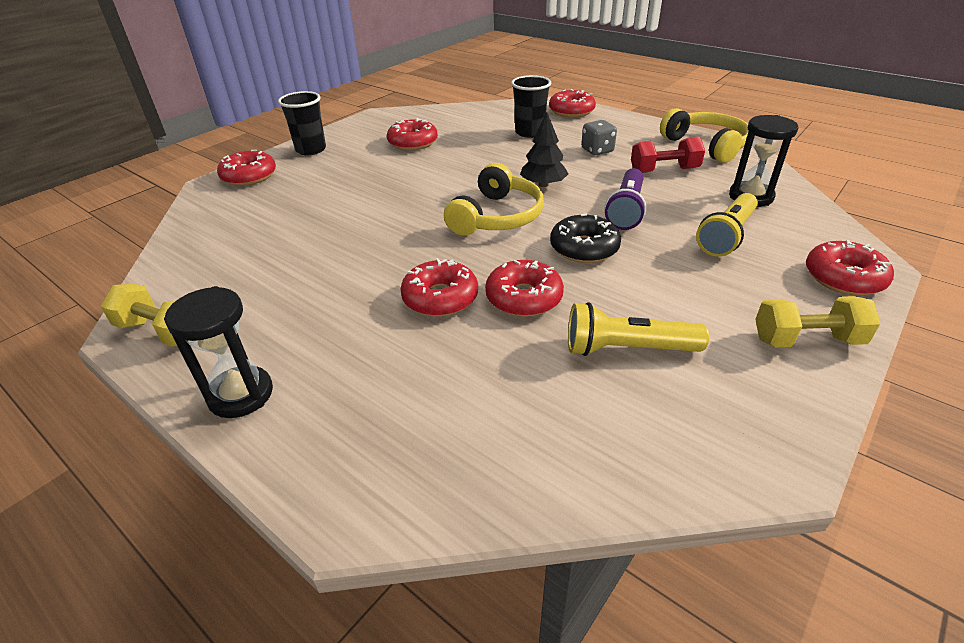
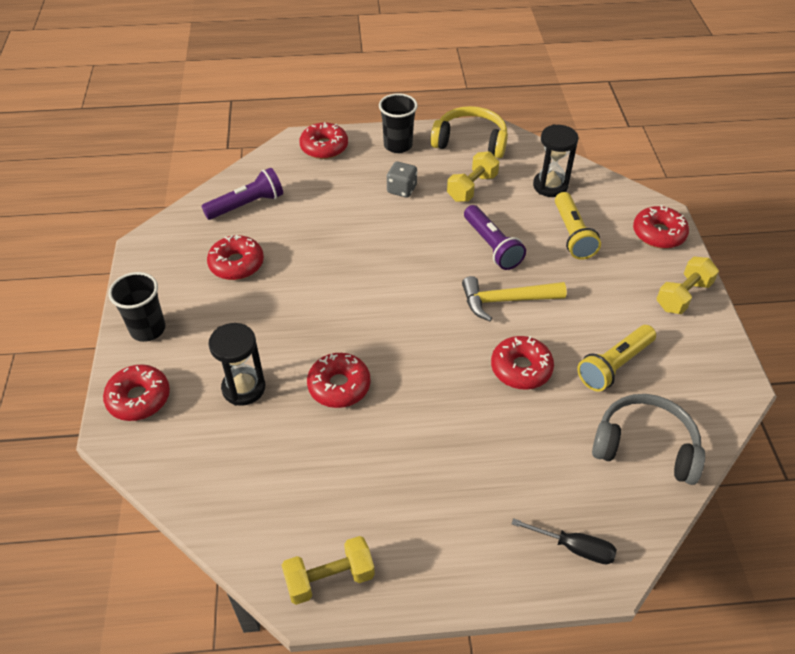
camera: 45 degrees left, 10 degrees up
(241, 394) = (457, 568): black hourglass -> black hourglass (243, 388)
(351, 461) = (574, 547): none -> black screwdriver
(440, 298) = (473, 406): red donut -> red donut (339, 386)
(469, 120) = (247, 205): none -> purple flashlight
(497, 217) = (416, 308): yellow headphones -> none
(529, 132) = (323, 195): black cup -> black cup (398, 145)
(543, 184) = (407, 253): black tree -> none
(561, 435) = (645, 446): none -> grey headphones
(584, 248) = (506, 300): black donut -> yellow hammer
(664, 170) = (472, 188): red dumbbell -> yellow dumbbell

